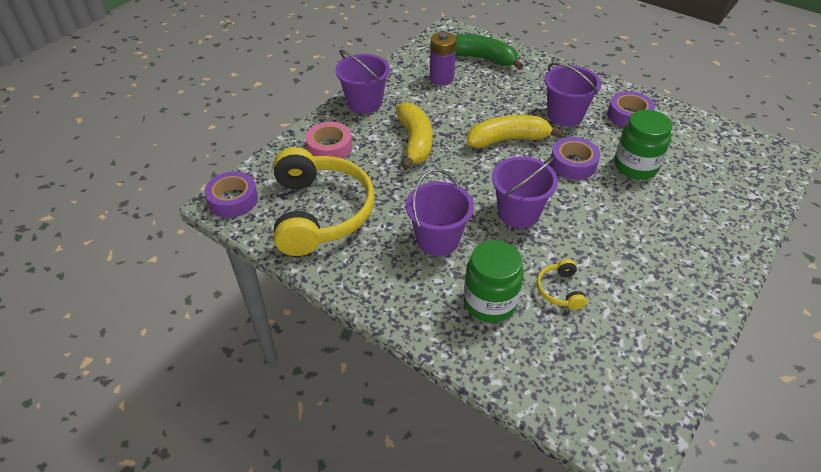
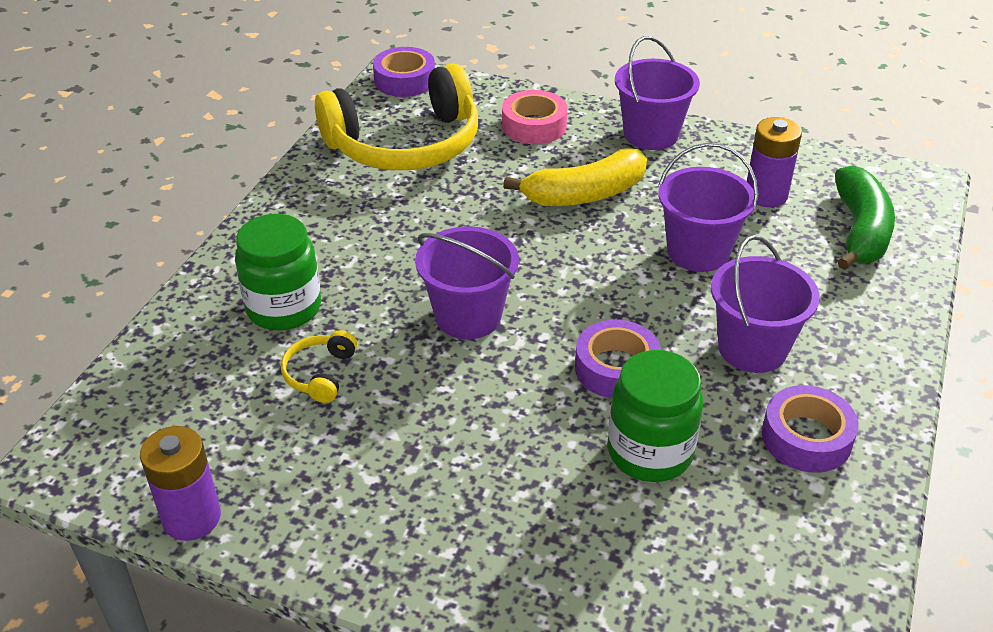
camera: 75 degrees right, 5 degrees down
(438, 239) = (387, 246): purple bucket -> purple bucket (698, 252)
(508, 139) = (642, 287): yellow banana -> none
(560, 290) = (320, 374): yellow headphones -> yellow headphones turned 60 degrees counterclockwise
(683, 369) = (191, 517): none -> purple battery

